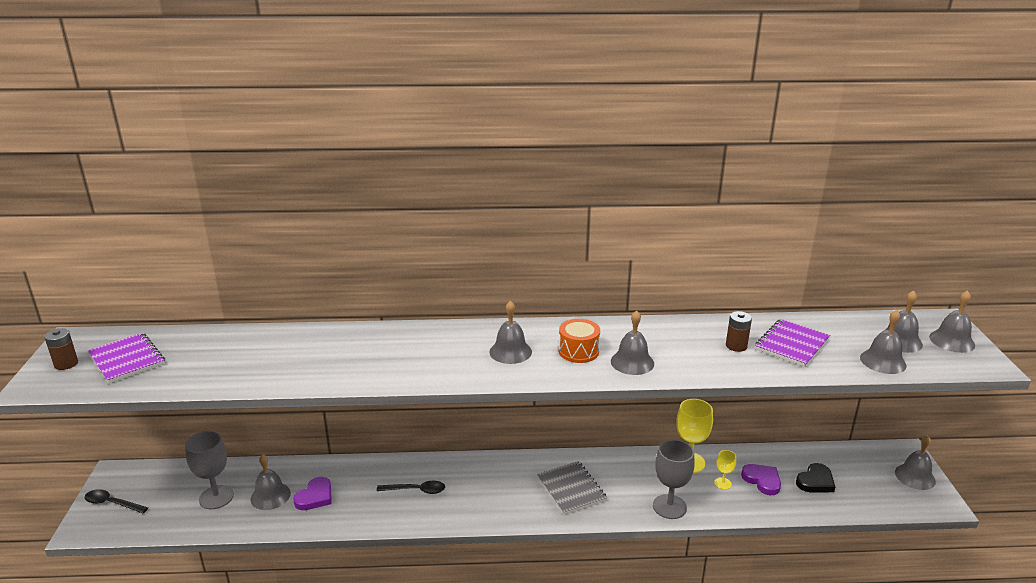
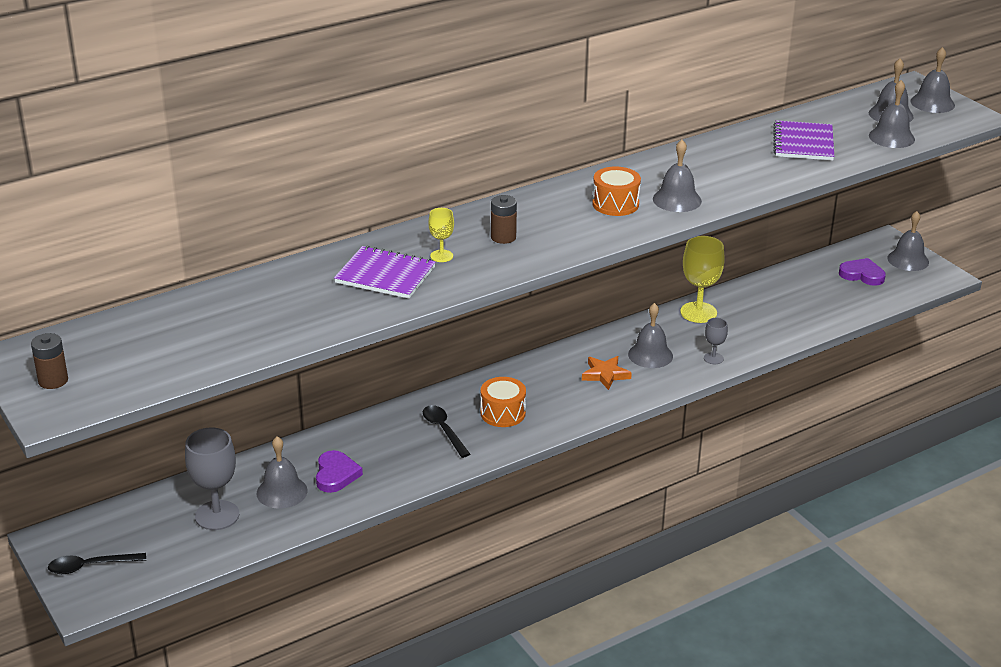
camera: 30 degrees left, 5 degrees up
(127, 359) = (124, 354): purple notebook -> purple notebook (385, 275)
(416, 490) = (443, 430): black spoon -> black spoon turned 90 degrees counterclockwise
(469, 492) = (503, 413): none -> orange drum
(510, 351) = (548, 223): grey bell -> grey bell (650, 355)
(571, 489) = (605, 375): grey notebook -> orange star
(669, 506) = (713, 358): grey goblet -> grey goblet, size x0.52
(722, 483) = (745, 321): yellow goblet -> yellow goblet (441, 256)
(736, 346) = (756, 158): brown battery -> brown battery (503, 237)
(762, 480) = (779, 307): purple heart -> purple heart (862, 275)
(815, 481) = (827, 292): black heart -> none

